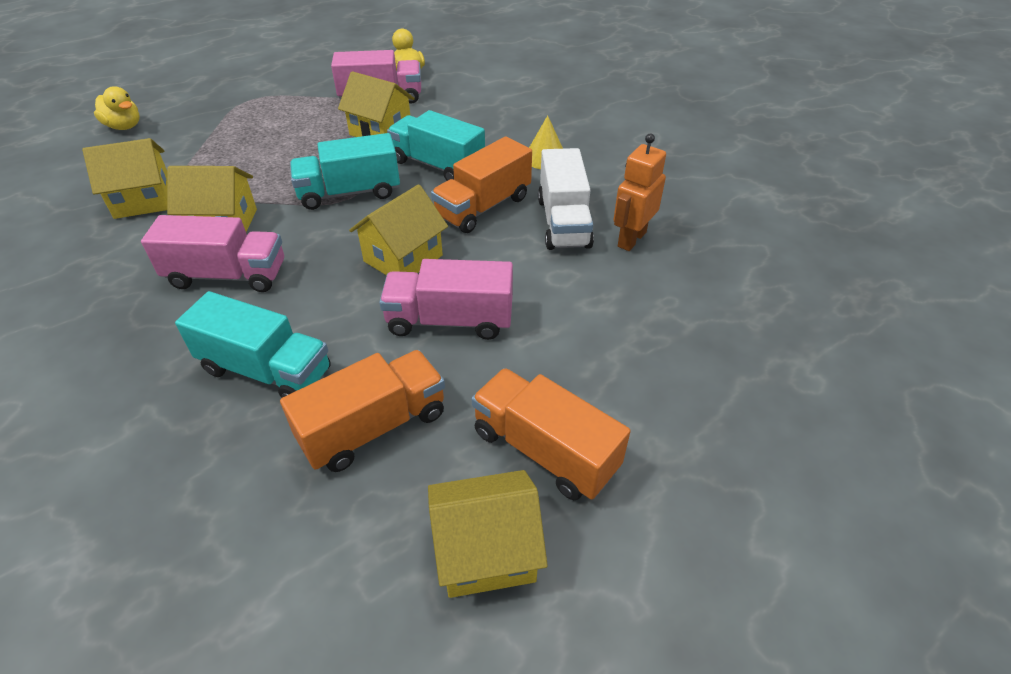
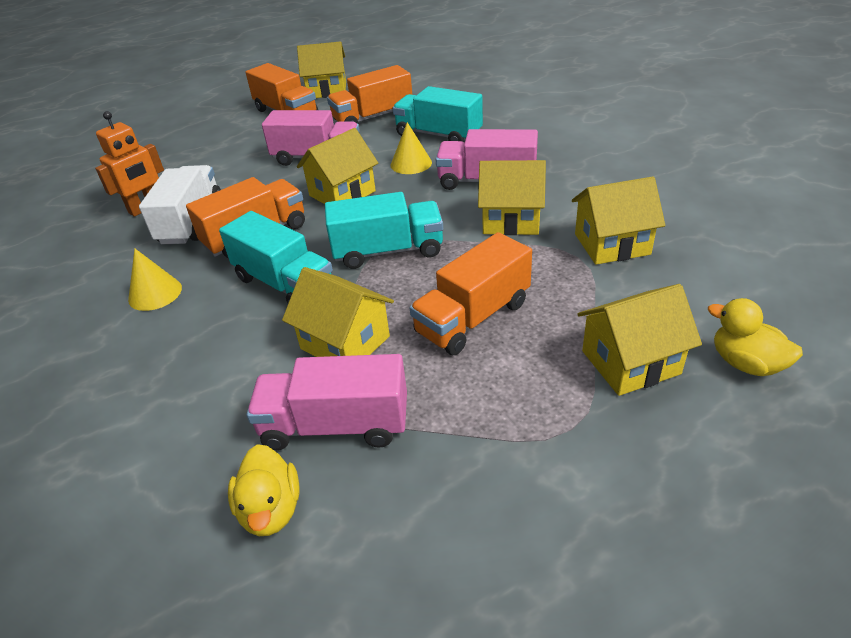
camera: 170 degrees left, 5 degrees down
(195, 125) = (630, 362): none -> yellow house
(287, 146) = (473, 318): none -> orange truck
(316, 307) = (411, 163): none -> yellow cone

